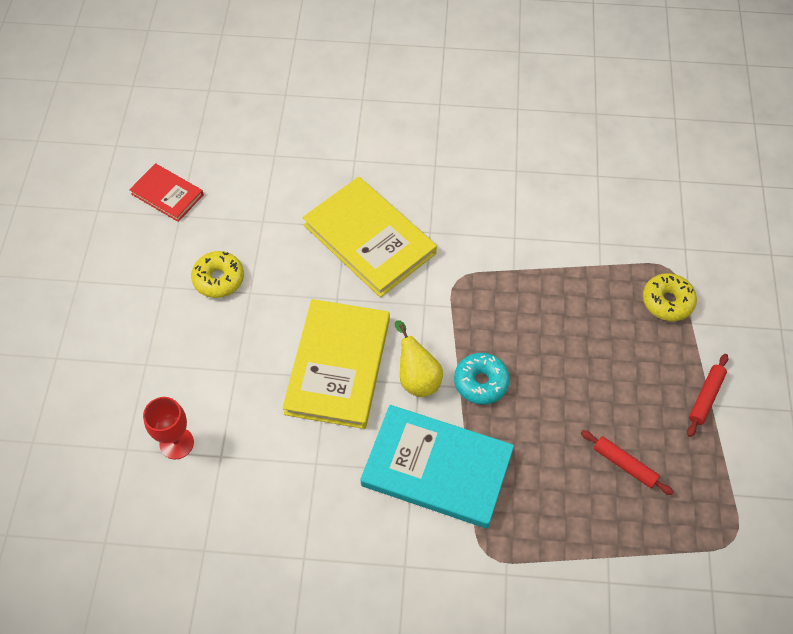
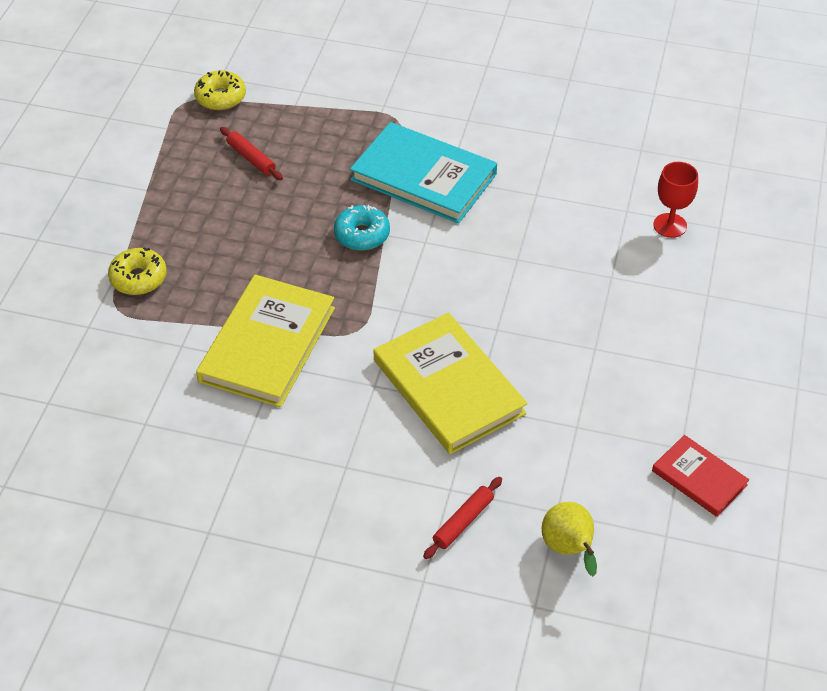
camera: 170 degrees left, 10 degrees down
(219, 279) = (630, 367): yellow donut -> yellow donut (220, 97)
(338, 366) = (504, 267): yellow book -> yellow book (267, 344)
(417, 378) = (425, 246): yellow pear -> yellow pear (569, 549)
(706, 397) = (148, 195): red rolling pin -> red rolling pin (463, 522)

